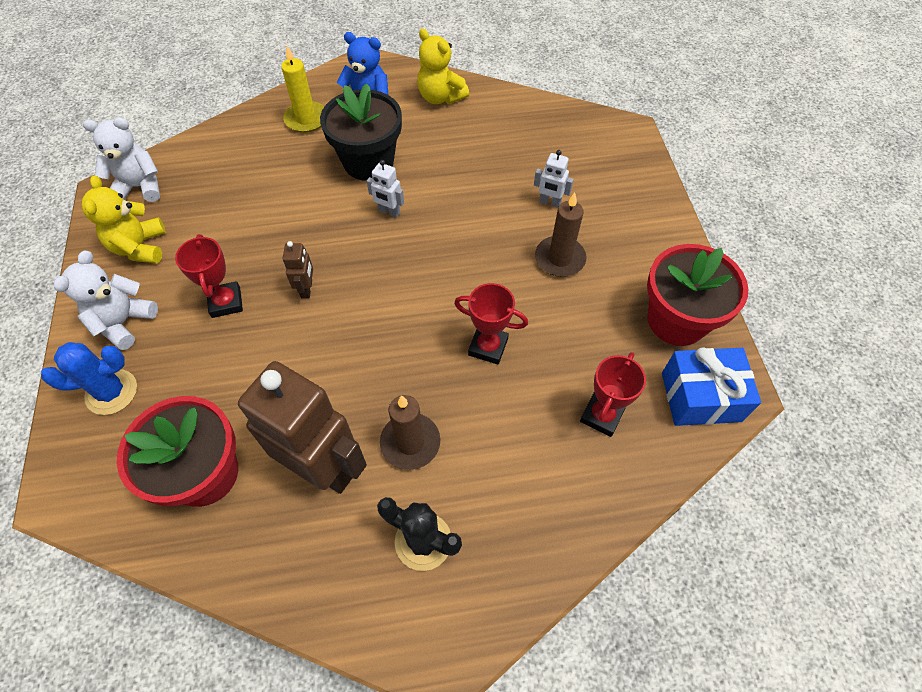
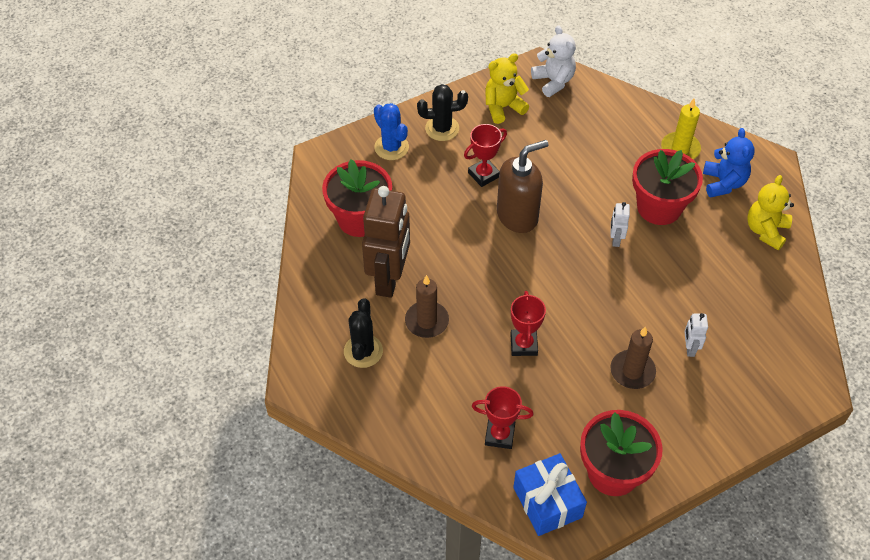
camera: 70 degrees right, 5 degrees down
(124, 322) = (442, 128): white teddy bear -> black cactus
(307, 289) = (517, 216): brown robot -> brown soap dispenser
(368, 162) = (659, 207): black flower pot -> red flower pot

